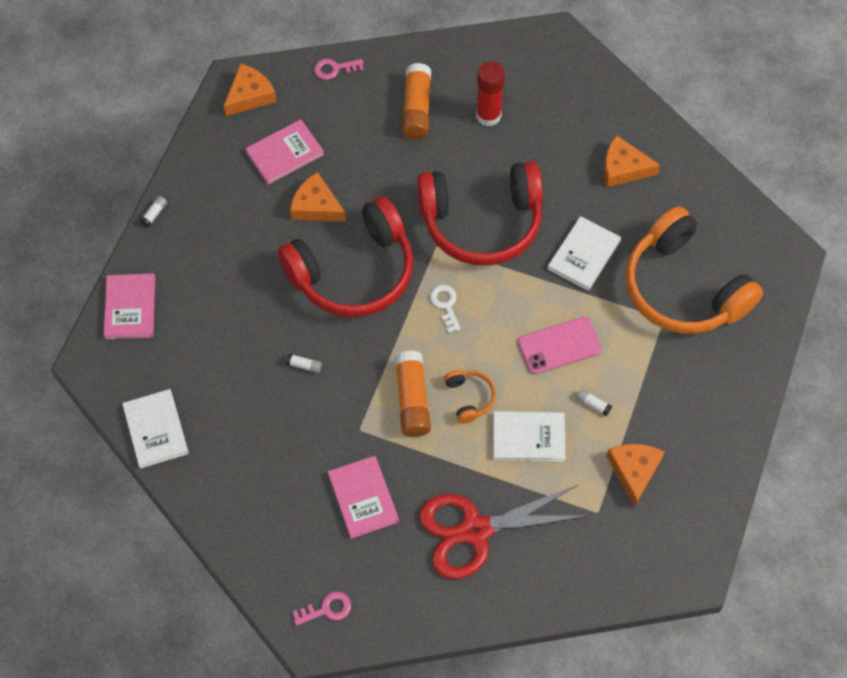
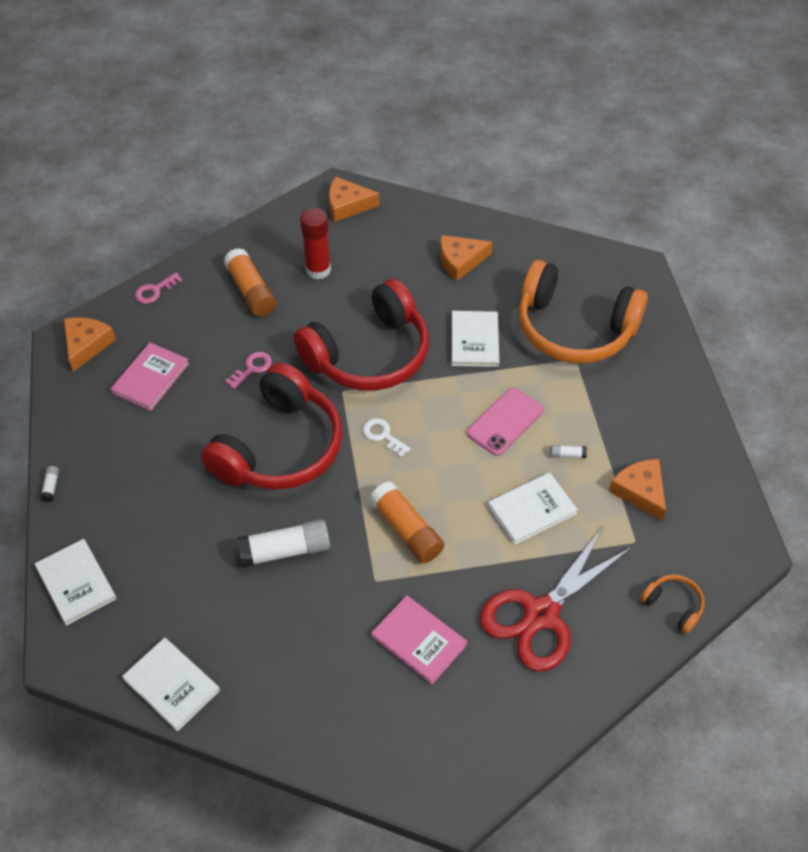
camera: 30 degrees left, 10 degrees down
(130, 307) = (76, 583): pink book -> white book
(304, 365) = (285, 550): white glue stick -> white glue stick, size x2.38
(316, 206) = (209, 409): orange cheese -> orange cheese (347, 205)
(327, 609) = (453, 764): pink key -> pink key (252, 368)
(469, 398) = (457, 502): orange headphones -> orange headphones (673, 605)

